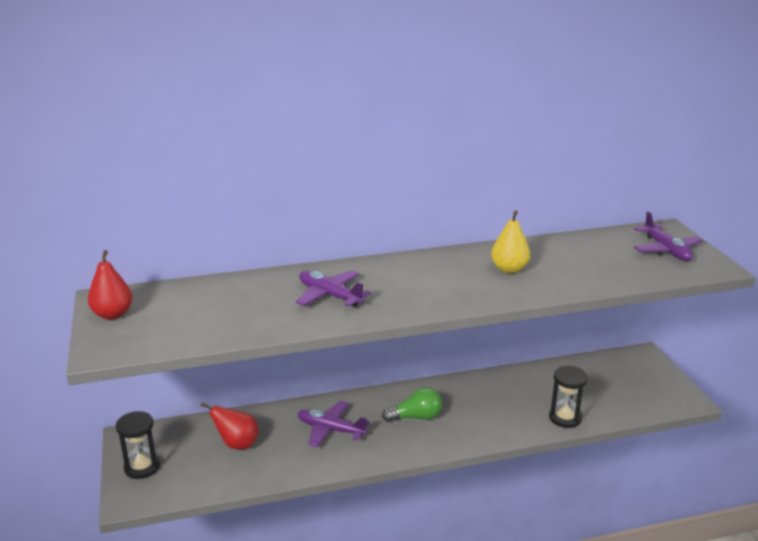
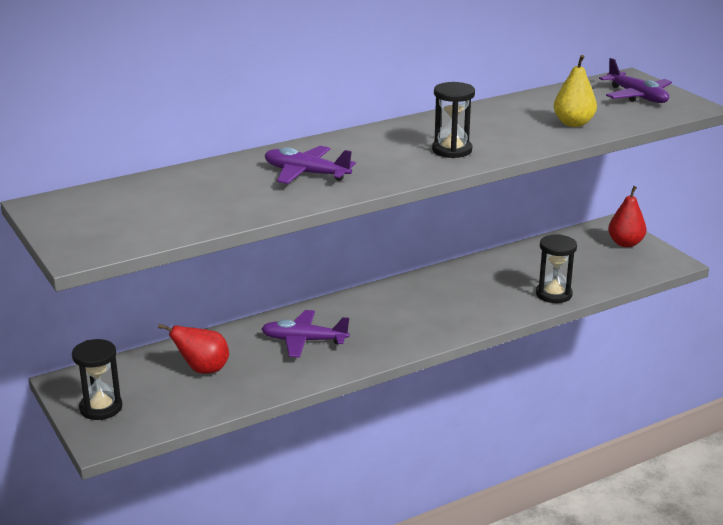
camera: 15 degrees left, 0 degrees up
(113, 314) = (66, 218): red pear -> red pear (625, 243)
(416, 417) = (394, 316): green light bulb -> none
(468, 287) = (452, 150): none -> black hourglass
(509, 269) = (485, 129): yellow pear -> yellow pear (573, 123)

